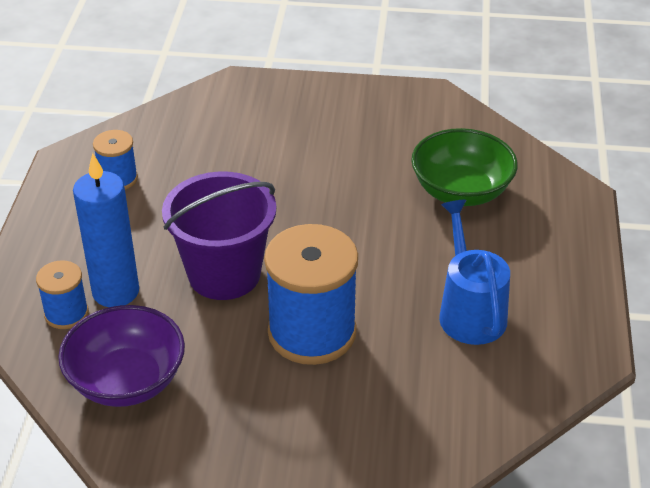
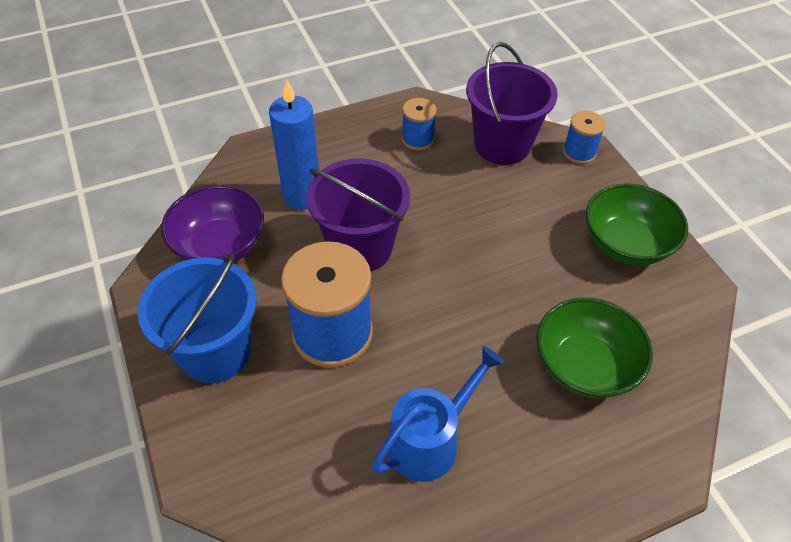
camera: 60 degrees right, 10 degrees up
(66, 313) = (265, 182): blue spool -> blue spool (579, 152)
(182, 128) = (502, 145): none -> purple bucket
(267, 428) = (215, 352): none -> blue bucket
(361, 111) = (626, 244): none -> green bowl

